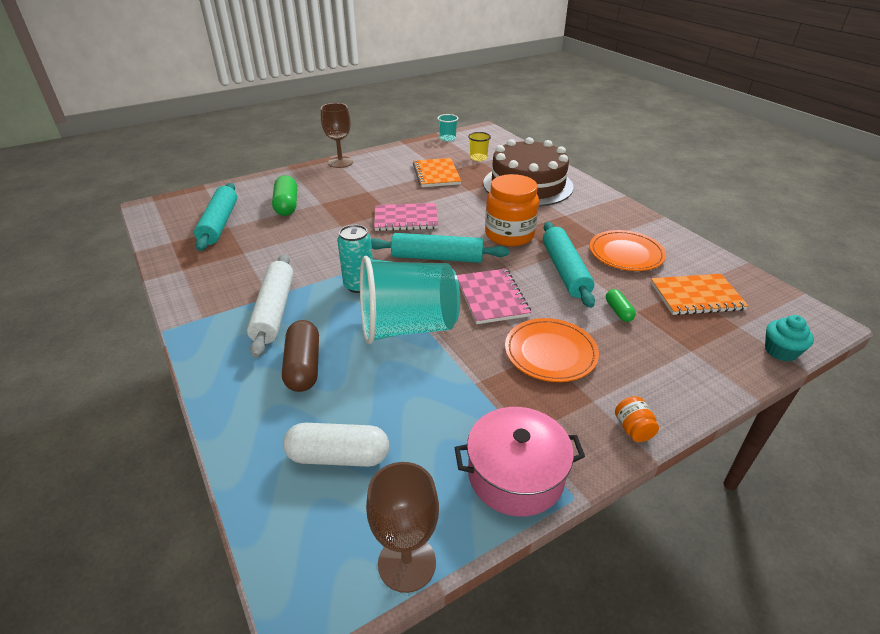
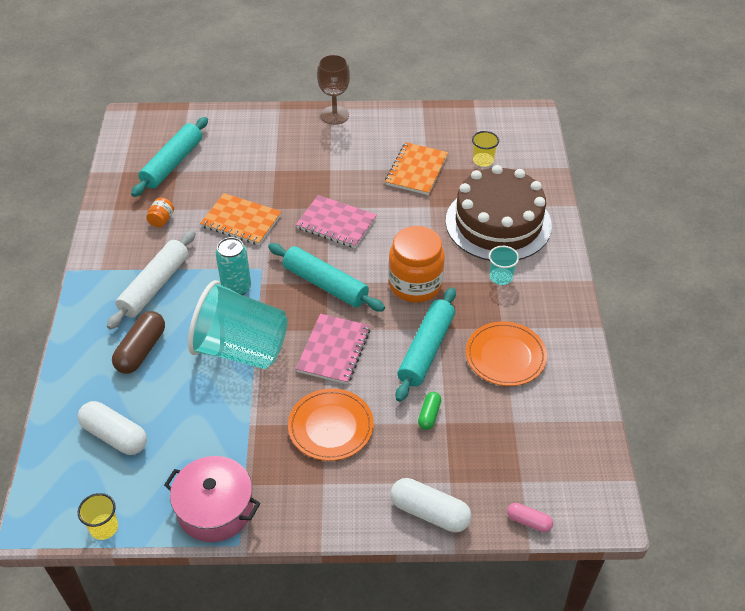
camera: 30 degrees right, 10 degrees up
(287, 205) = (243, 161): green capsule -> none
(407, 563) = (104, 527): brown goblet -> yellow cup
(447, 138) = (476, 115): turquoise cup -> turquoise cup (501, 277)
(633, 429) = (329, 520): orange jar -> orange jar (161, 220)
(696, 296) = (519, 433): orange notebook -> orange notebook (241, 221)
(705, 380) = (429, 512): none -> white capsule
(780, 351) = (529, 521): turquoise cupcake -> pink capsule

